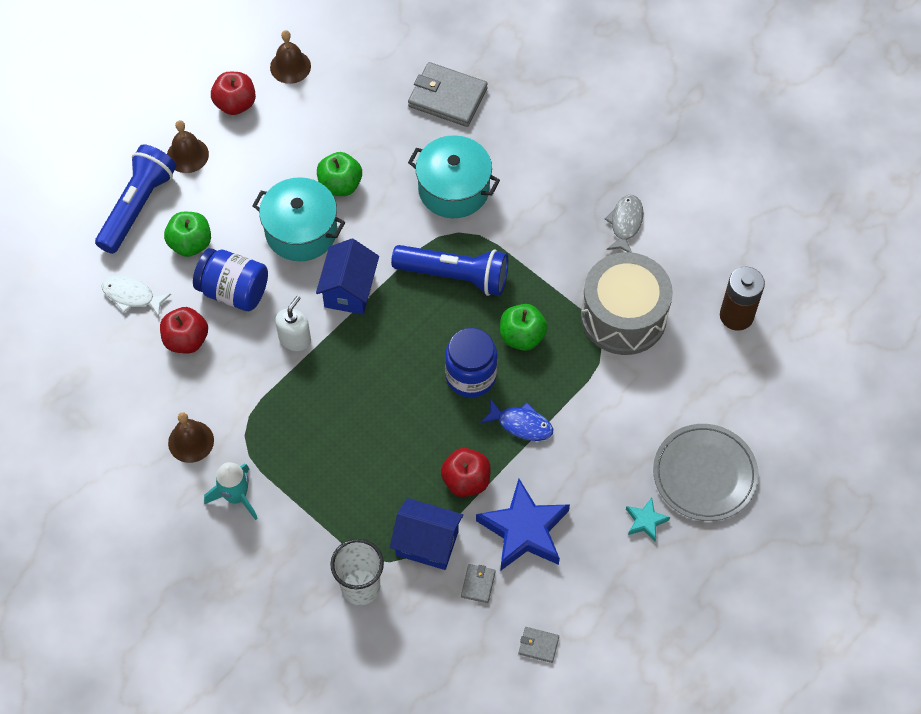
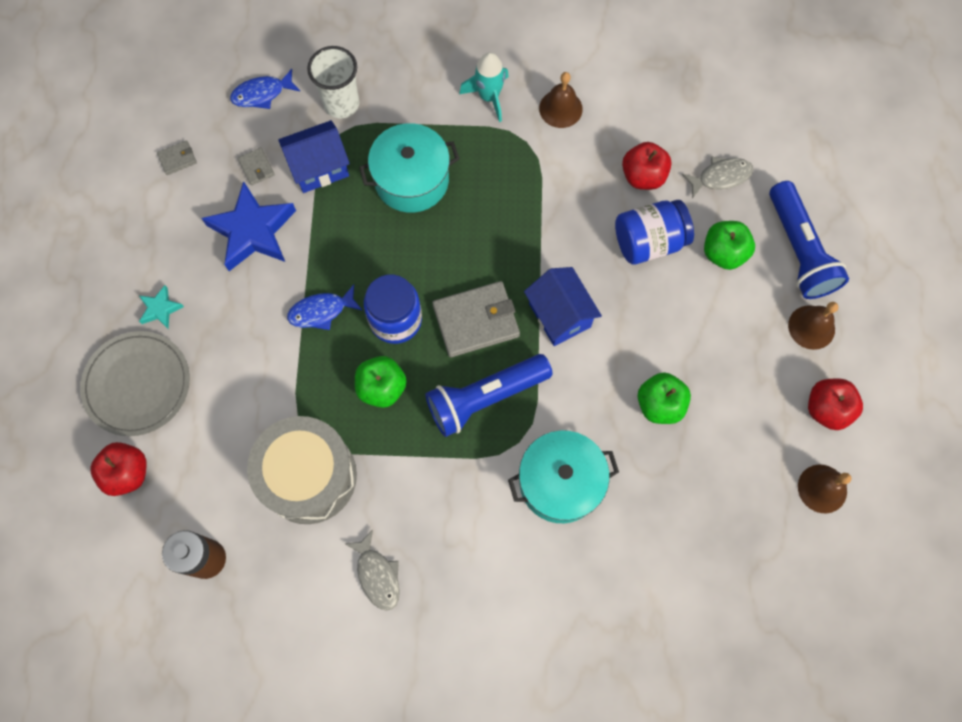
camera: 140 degrees right, 10 degrees up
(131, 295) = (721, 177): white fish -> grey fish
(295, 339) = (562, 241): white soap dispenser -> none
(301, 231) = (649, 335): turquoise pot -> turquoise pot (411, 180)
(419, 651) = (262, 94): none -> blue fish
(447, 97) = (653, 578): grey wallet -> grey wallet (476, 321)
(466, 481) = (328, 234): red apple -> red apple (127, 473)

